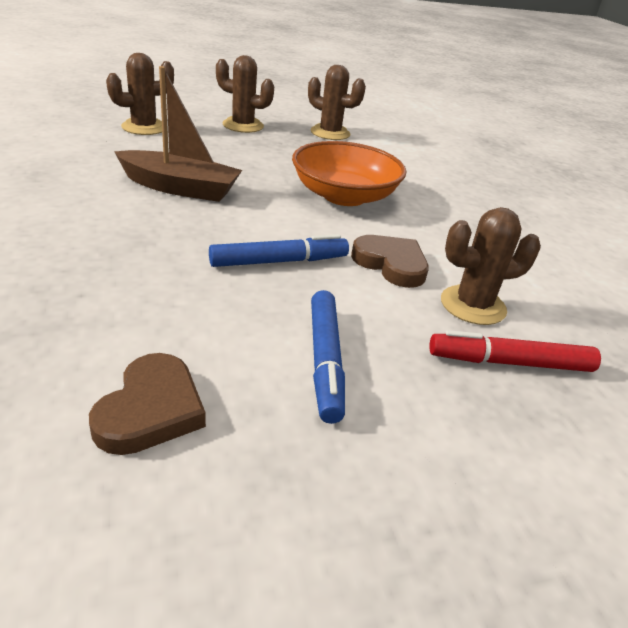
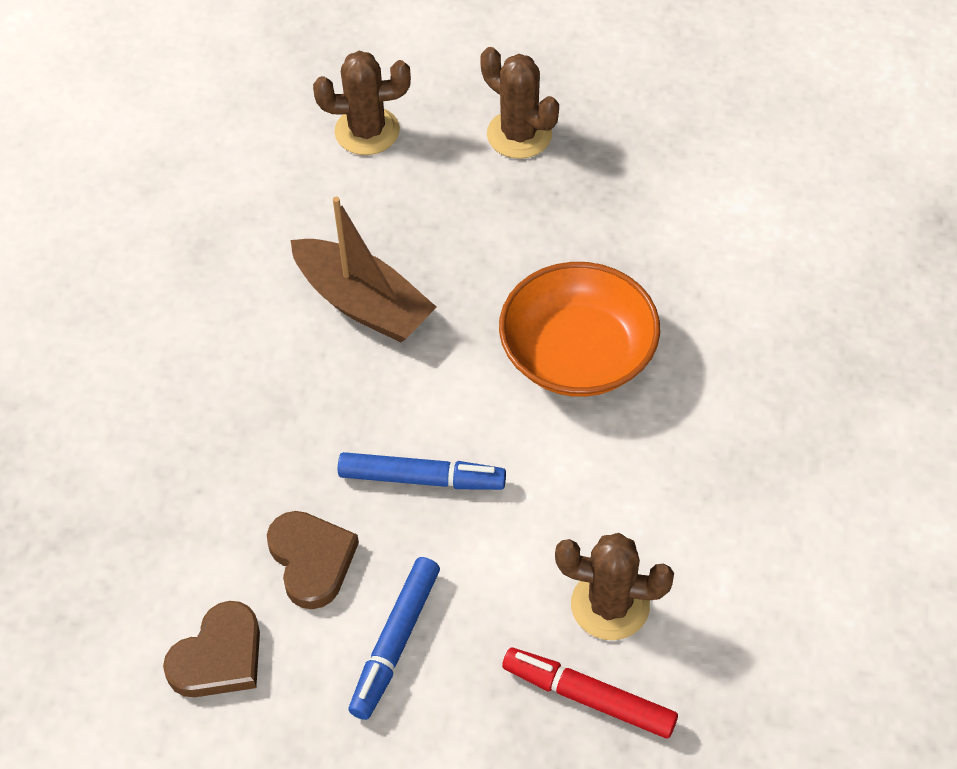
camera: 30 degrees right, 20 degrees up
(330, 133) = (654, 169): brown cactus -> none
(391, 264) = (556, 511): brown heart -> brown heart (311, 560)

